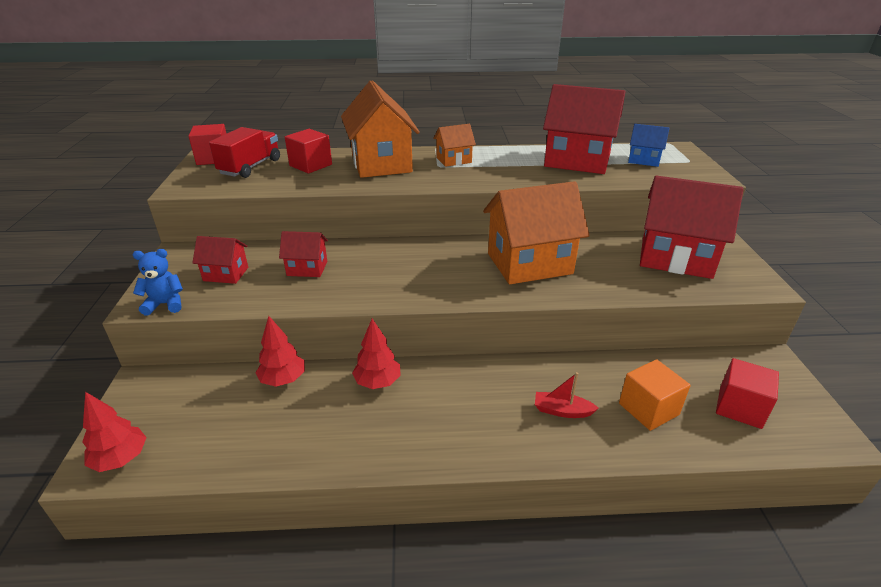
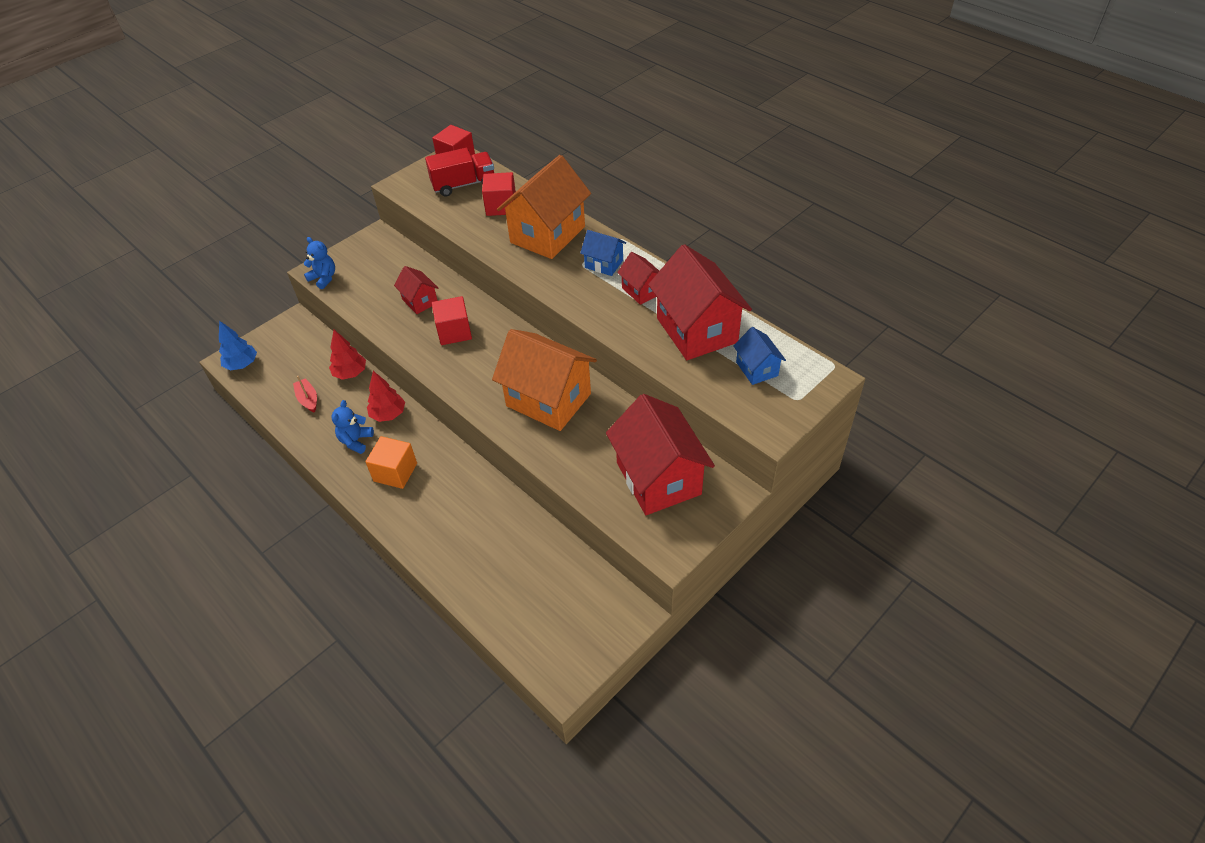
camera: 50 degrees right, 15 degrees up
(121, 459) = (242, 364): red tree -> blue tree
(226, 274) = (376, 274): red house -> red house (641, 291)
(381, 423) = (356, 441): none -> blue teddy bear
(454, 160) = (604, 264): orange house -> blue house
(562, 411) = (447, 517): red boat -> red boat (308, 399)
(648, 409) = (492, 561): orange cube -> orange cube (395, 472)
(740, 407) = (545, 613): red cube -> red cube (454, 332)

